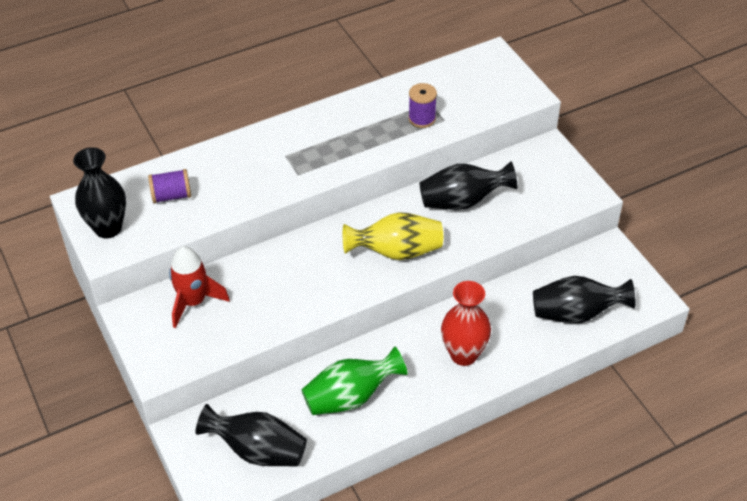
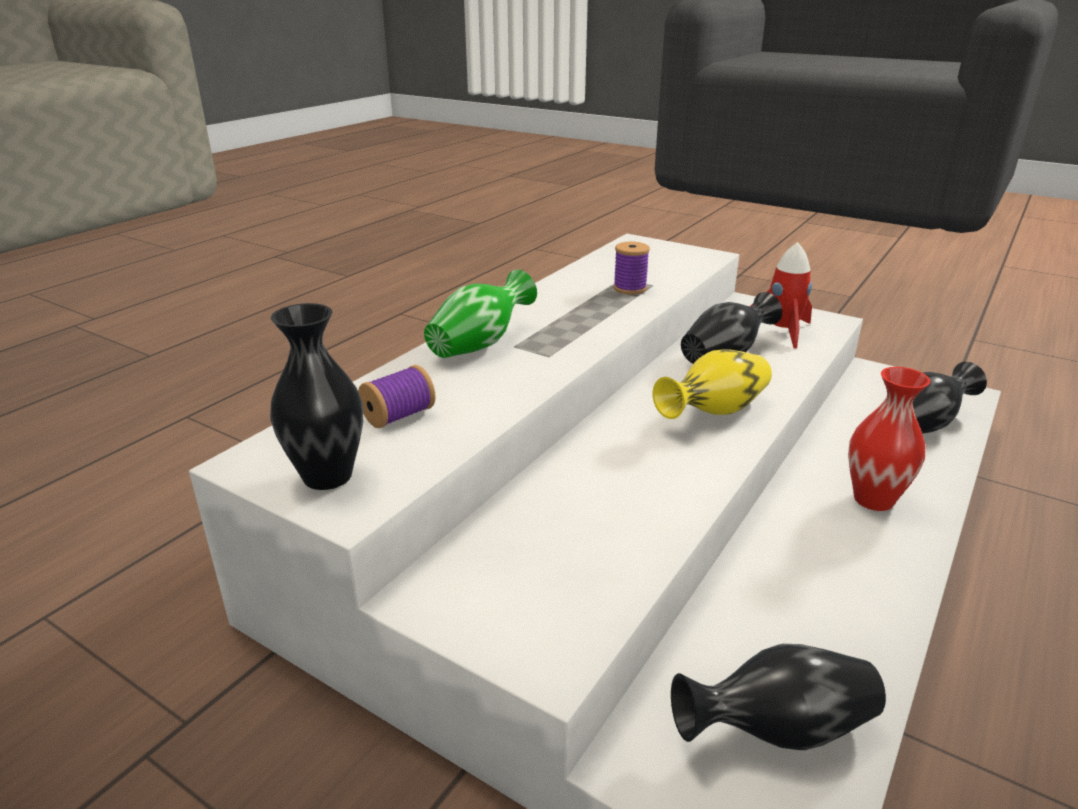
camera: 30 degrees left, 20 degrees down
(193, 302) = (516, 545): red rocket -> red rocket (782, 331)
(350, 397) = (813, 596): green vase -> green vase (479, 344)

